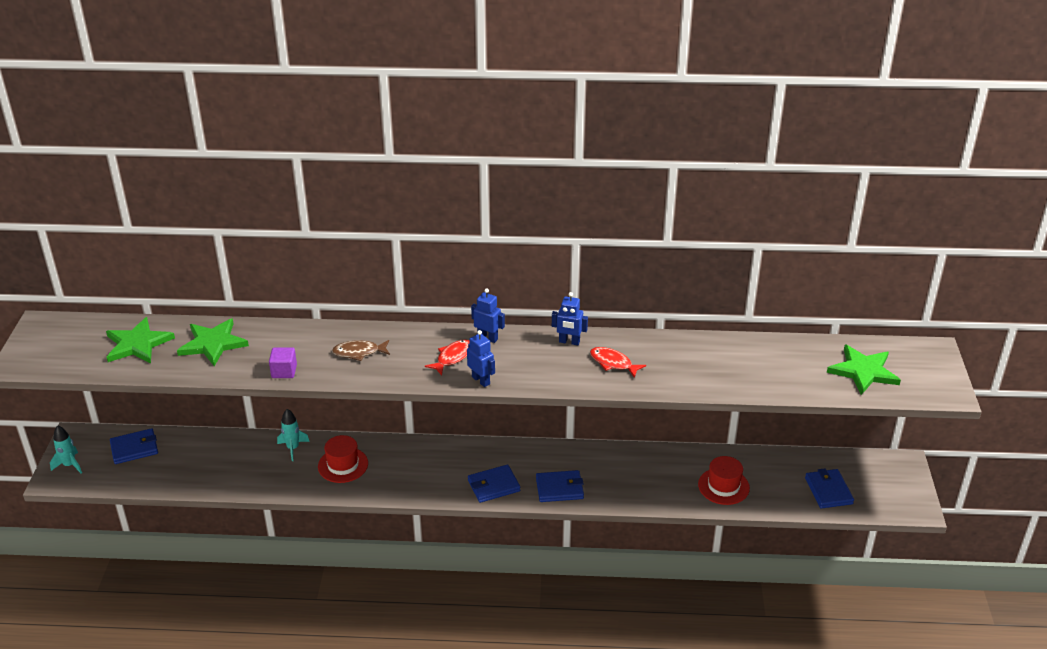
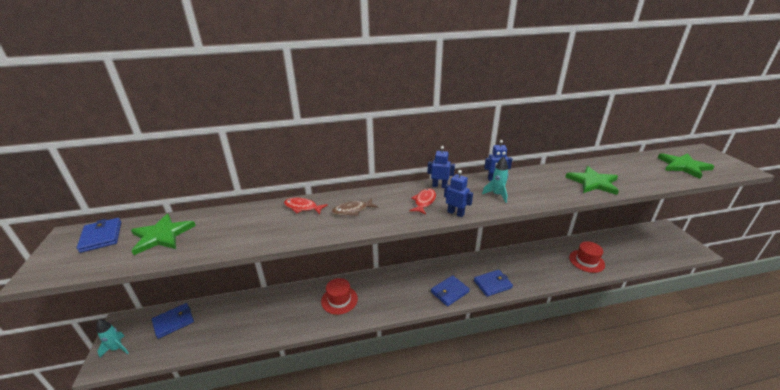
camera: 15 degrees left, 5 degrees down
(213, 343) = (230, 224): green star -> green star (593, 182)
(284, 371) = (298, 234): purple cube -> none
(293, 448) = (298, 295): turquoise rocket -> turquoise rocket (497, 195)
(613, 363) = (534, 187): red fish -> red fish (302, 207)
(828, 491) = (644, 251): blue wallet -> blue wallet (101, 237)

